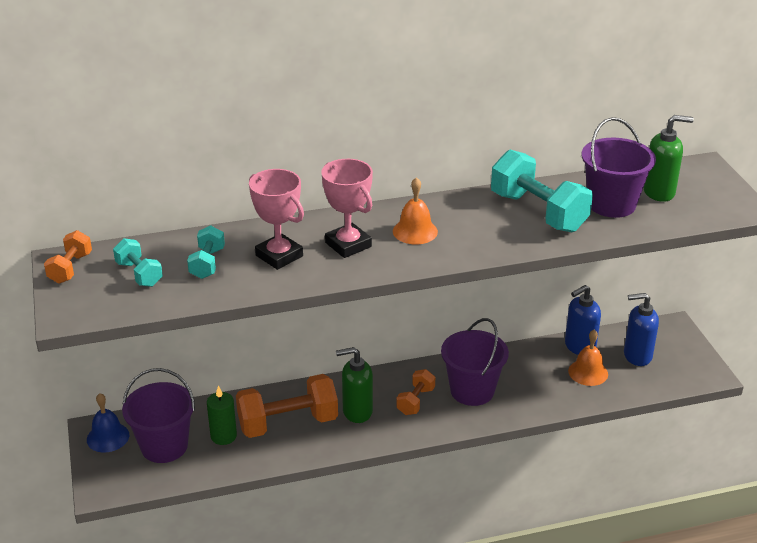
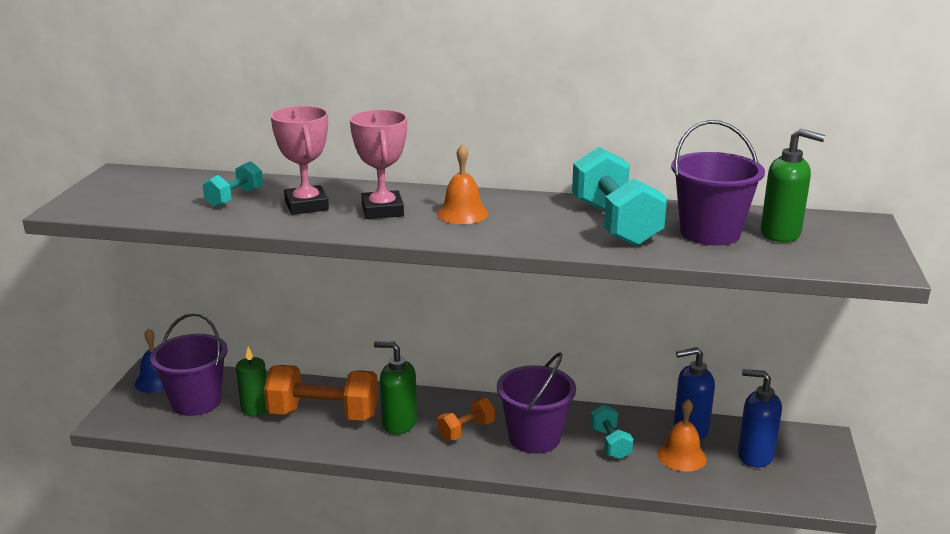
camera: 25 degrees right, 10 degrees down
(70, 268) = (118, 179): orange dumbbell -> none
(139, 274) = (167, 194): turquoise dumbbell -> turquoise dumbbell (610, 443)

